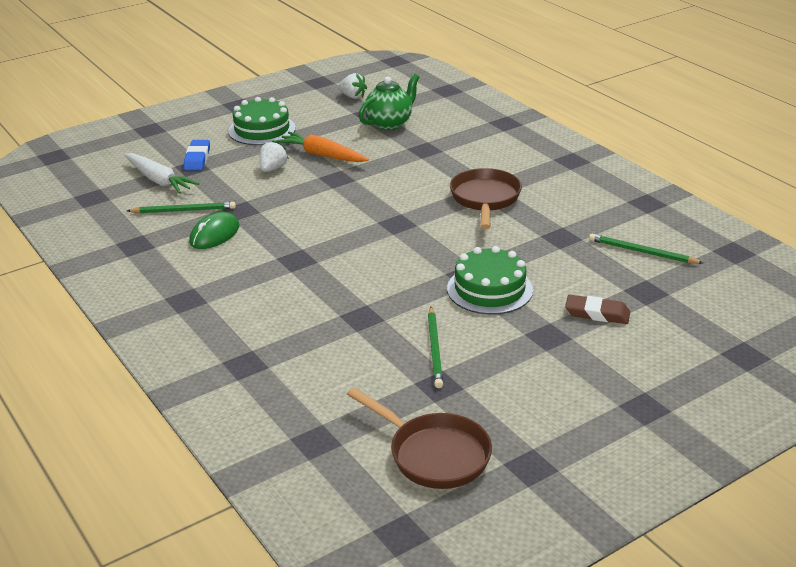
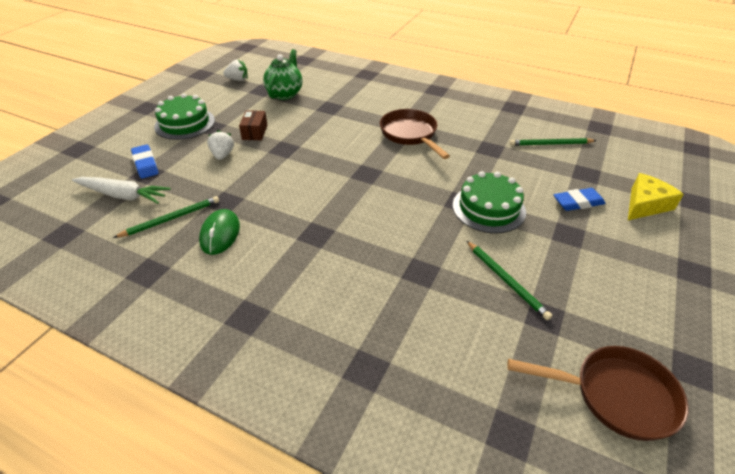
camera: 30 degrees left, 10 degrees up
(322, 155) = (255, 132): orange carrot -> brown box
(597, 314) = (578, 202): brown eraser -> blue eraser
(676, 339) = (645, 204): none -> yellow cheese

